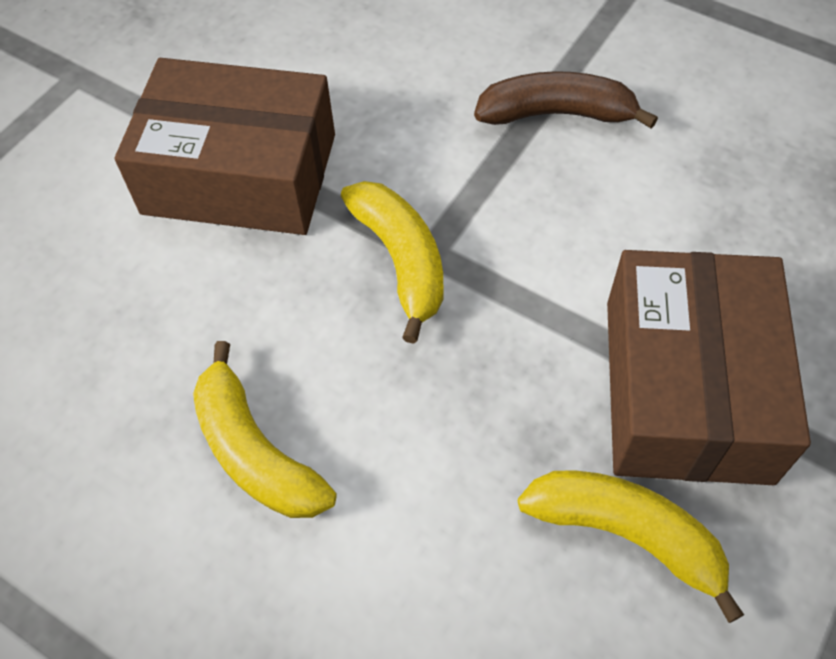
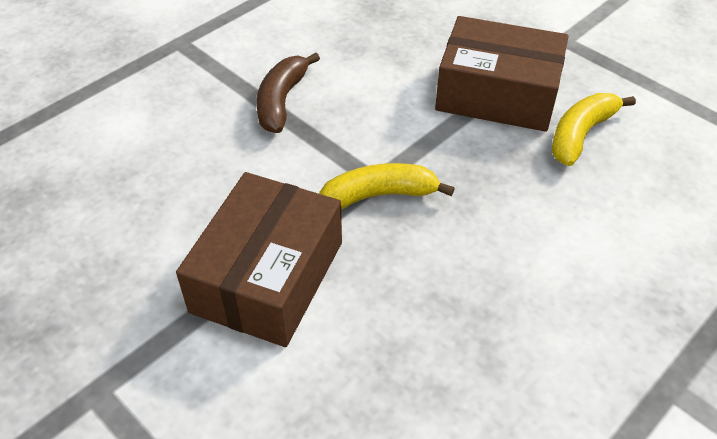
camera: 80 degrees left, 10 degrees down
(255, 451) = (514, 291): yellow banana -> none

